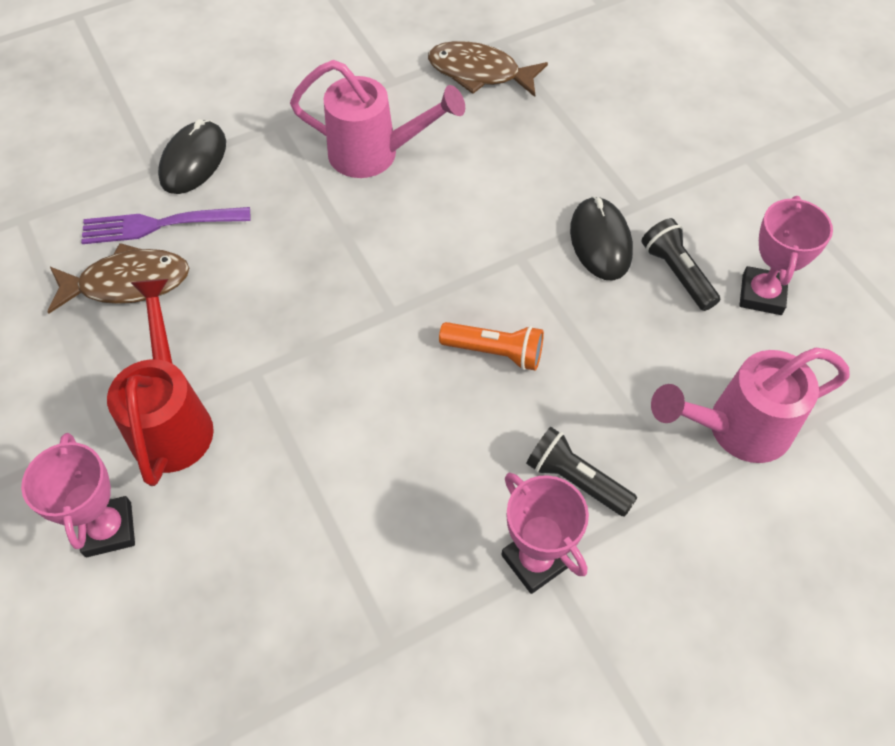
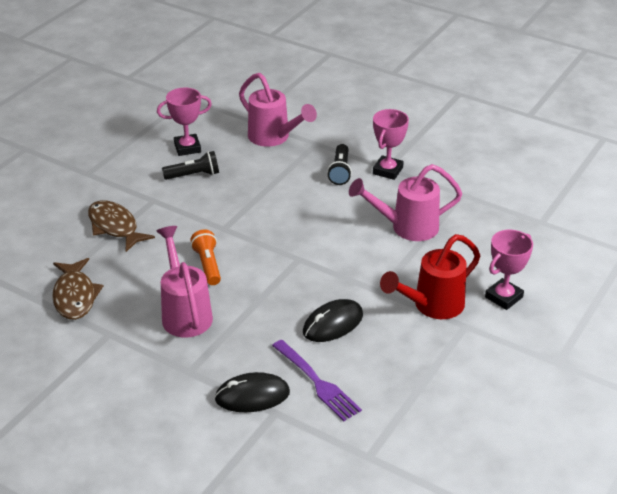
camera: 120 degrees left, 20 degrees down
(128, 283) = (370, 371): brown fish -> brown fish (115, 227)
(361, 493) = (406, 227): none -> pink watering can
(495, 352) = (293, 215): orange flashlight -> orange flashlight (207, 265)
(600, 241) = (190, 204): black mouse -> black mouse (333, 324)
(676, 273) = (194, 175): black flashlight -> black flashlight turned 135 degrees counterclockwise

